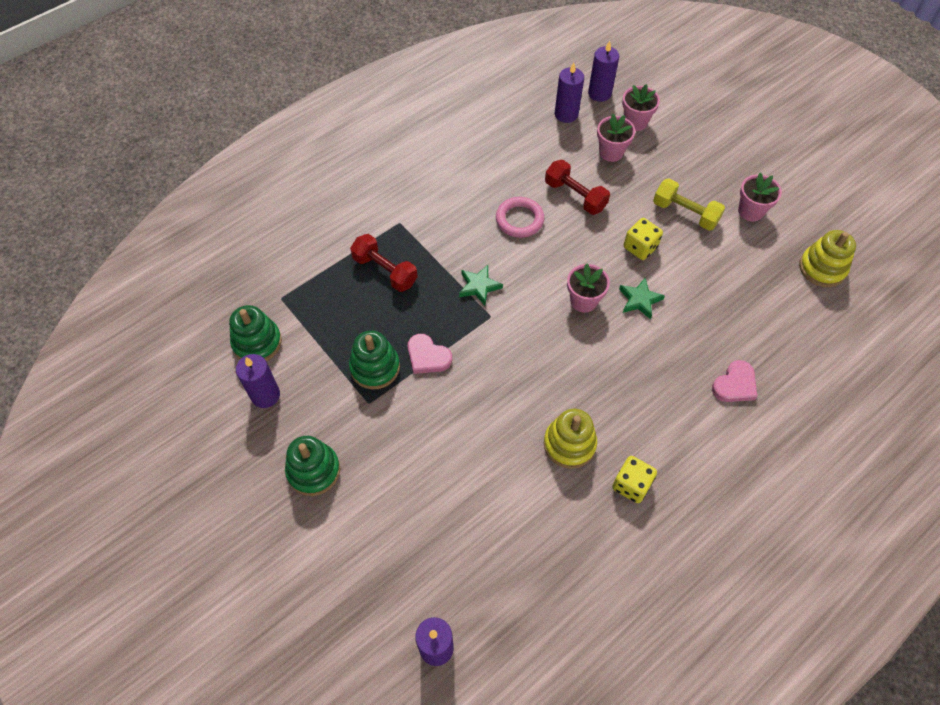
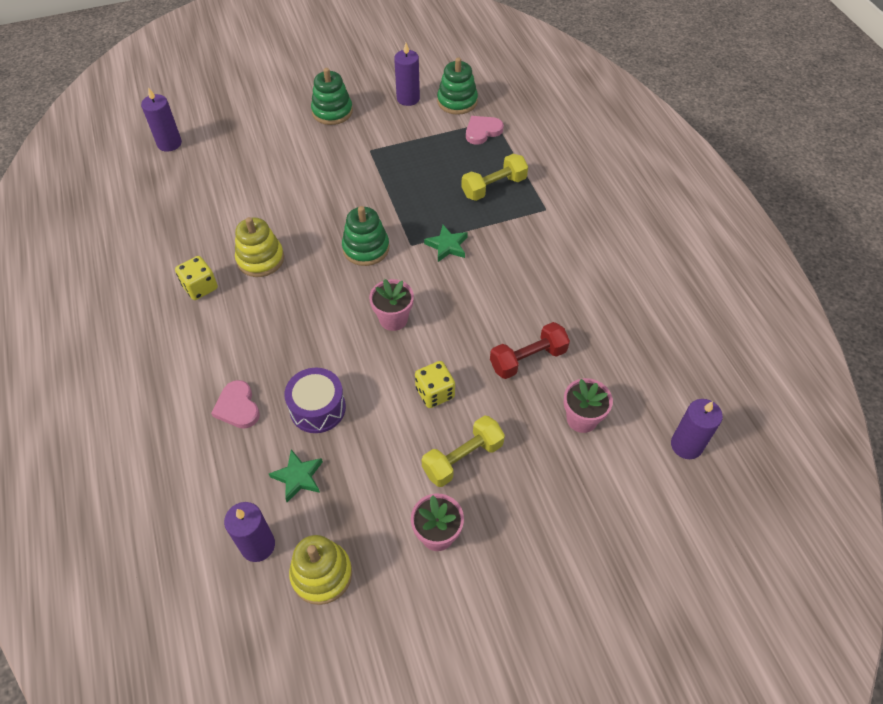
camera: 110 degrees right, 5 degrees down
(375, 367) = (399, 160): green stacking toy -> green stacking toy (366, 248)
(385, 271) = (494, 187): red dumbbell -> yellow dumbbell
(427, 356) = (392, 193): pink heart -> pink heart (482, 131)
(519, 220) = (514, 300): pink ring -> none
(566, 114) = (657, 395): purple candle -> purple candle (258, 545)
(635, 122) = (625, 466): pink flower pot -> none
(639, 300) = (371, 366): green star -> green star (298, 477)
(700, 323) = (317, 408): none -> purple drum

